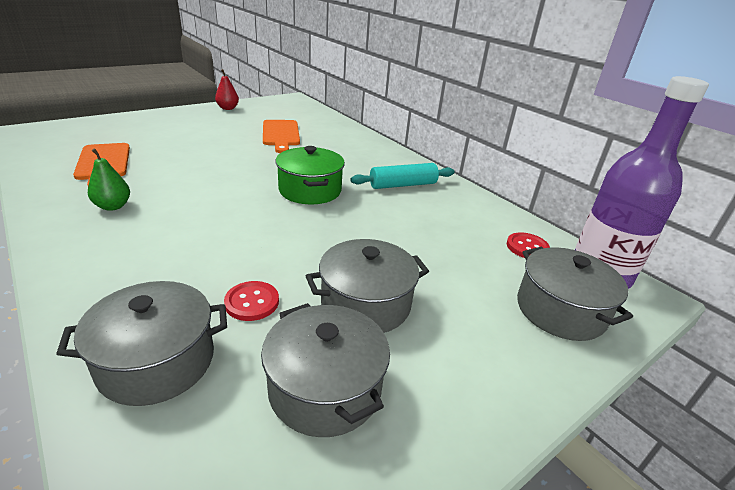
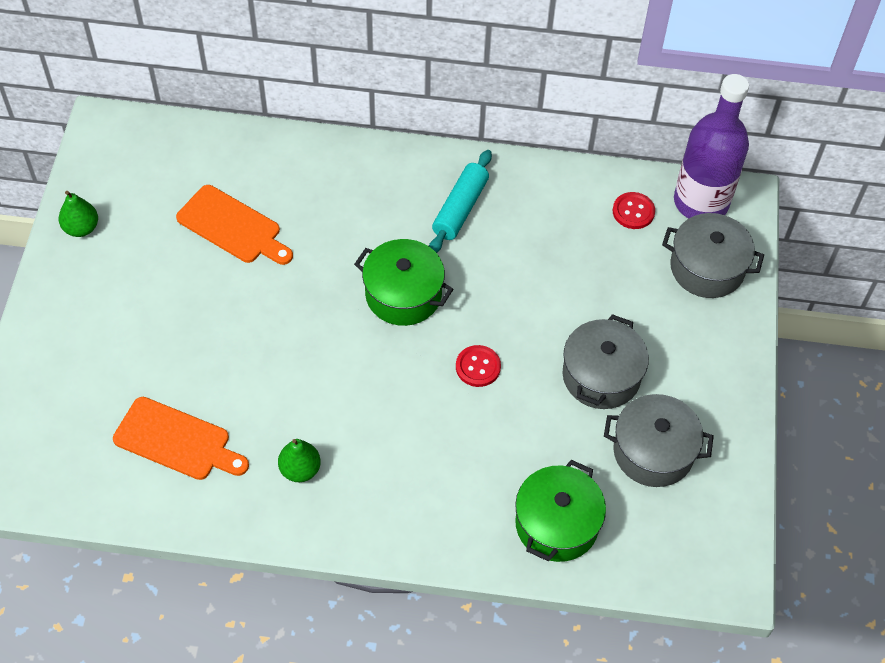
camera: 45 degrees left, 25 degrees up
(157, 361) = (556, 524): grey pot -> green pot
(228, 108) = (81, 228): red pear -> green pear
(252, 302) = (540, 442): red button -> red button (478, 367)

